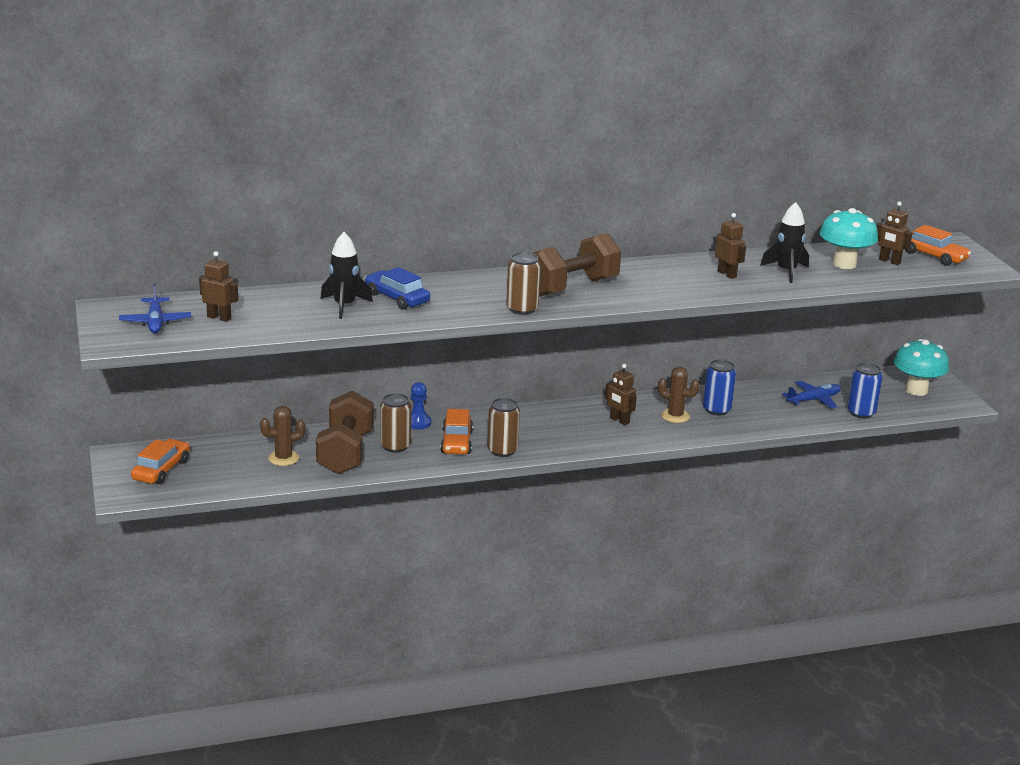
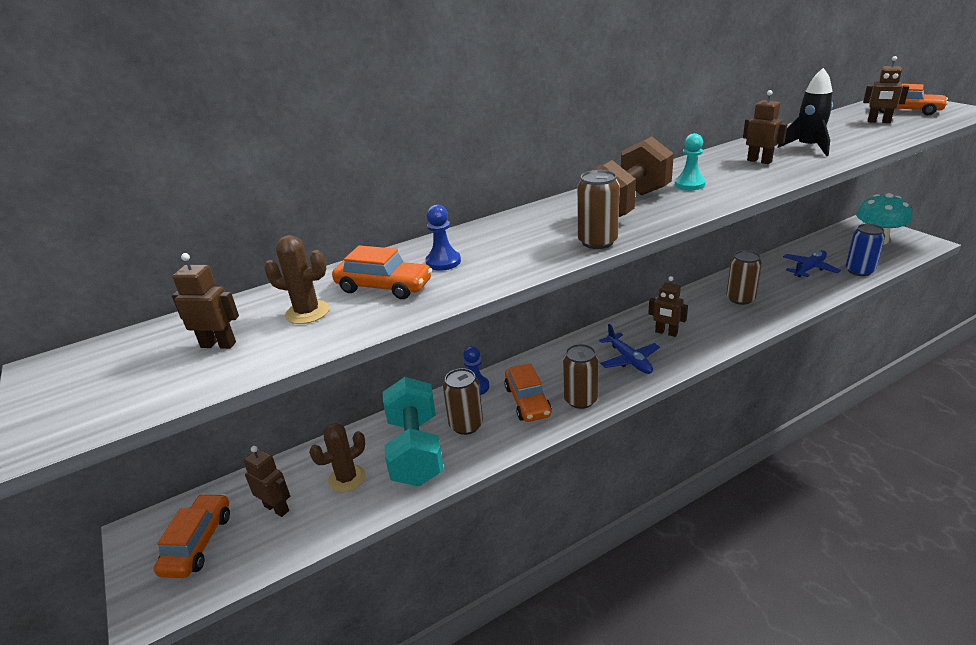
camera: 10 degrees left, 5 degrees up
(155, 322) = (123, 375): blue plane -> blue plane (629, 360)
(224, 463) = (277, 508): none -> brown robot
(344, 306) = (384, 287): black rocket -> orange car
(345, 453) = (416, 450): brown dumbbell -> turquoise dumbbell
(397, 298) = (443, 262): blue car -> blue pawn
(642, 281) = (689, 184): none -> turquoise pawn
(675, 416) = (711, 314): brown cactus -> brown cactus (307, 312)
(716, 410) = (740, 299): blue can -> brown can
(844, 264) = (846, 131): turquoise mushroom -> none

